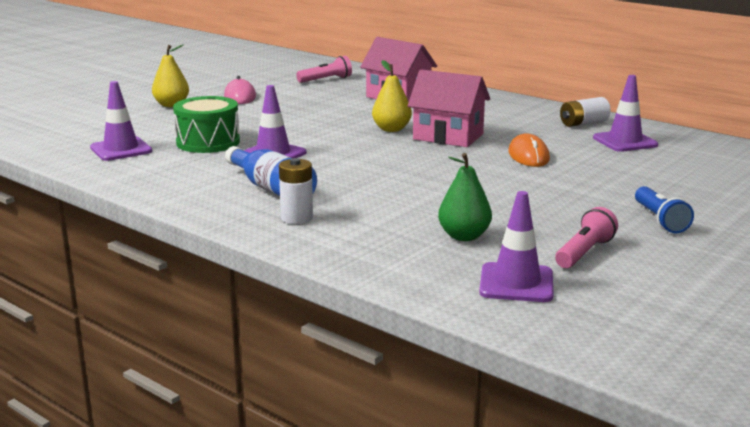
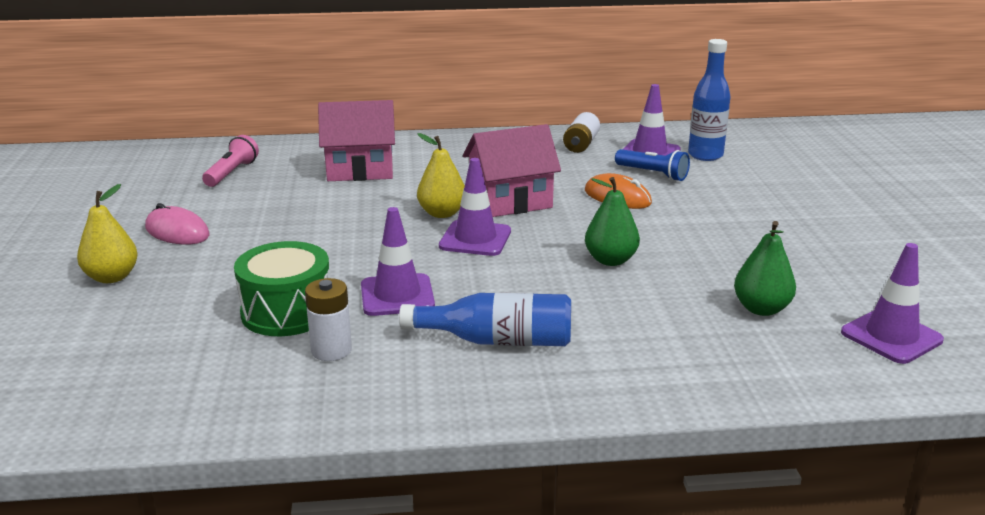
camera: 45 degrees left, 5 degrees up
(121, 149) = (198, 372): purple traffic cone -> purple traffic cone (475, 239)
(297, 218) = (599, 363): white battery -> white battery (331, 350)
(432, 181) = (610, 260): none -> green pear
(584, 252) = (860, 280): pink flashlight -> none
(660, 220) = (831, 224): blue flashlight -> blue flashlight (653, 174)
(670, 155) = (705, 155): none -> blue bottle

